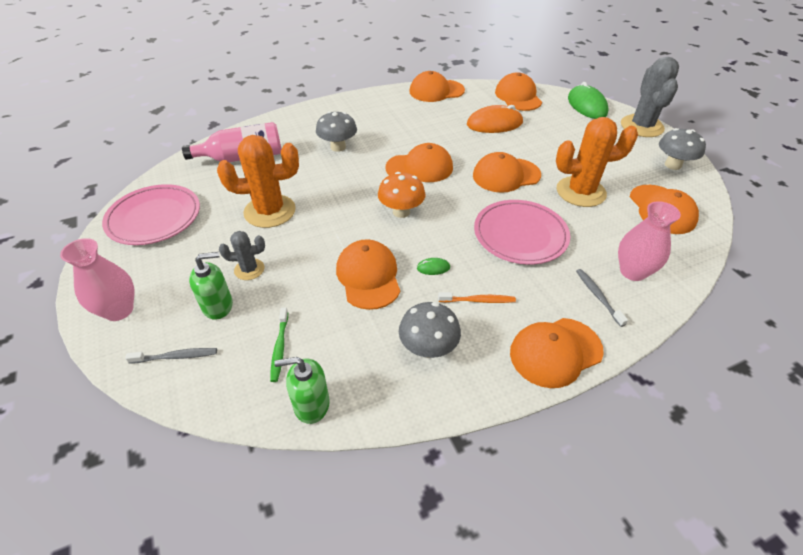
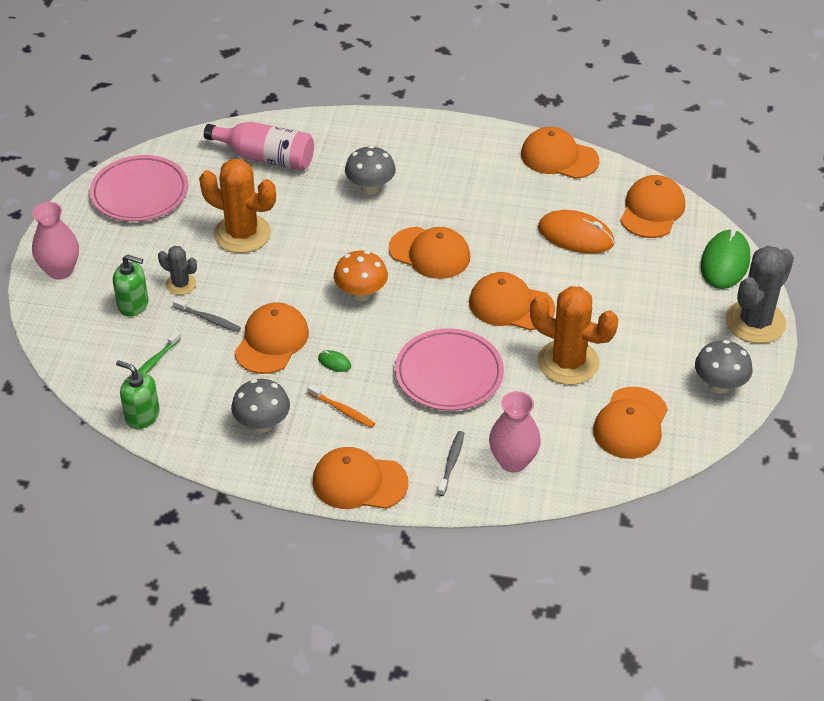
camera: 35 degrees right, 0 degrees up
(176, 356) = (76, 330): grey toothbrush -> grey toothbrush (208, 319)

